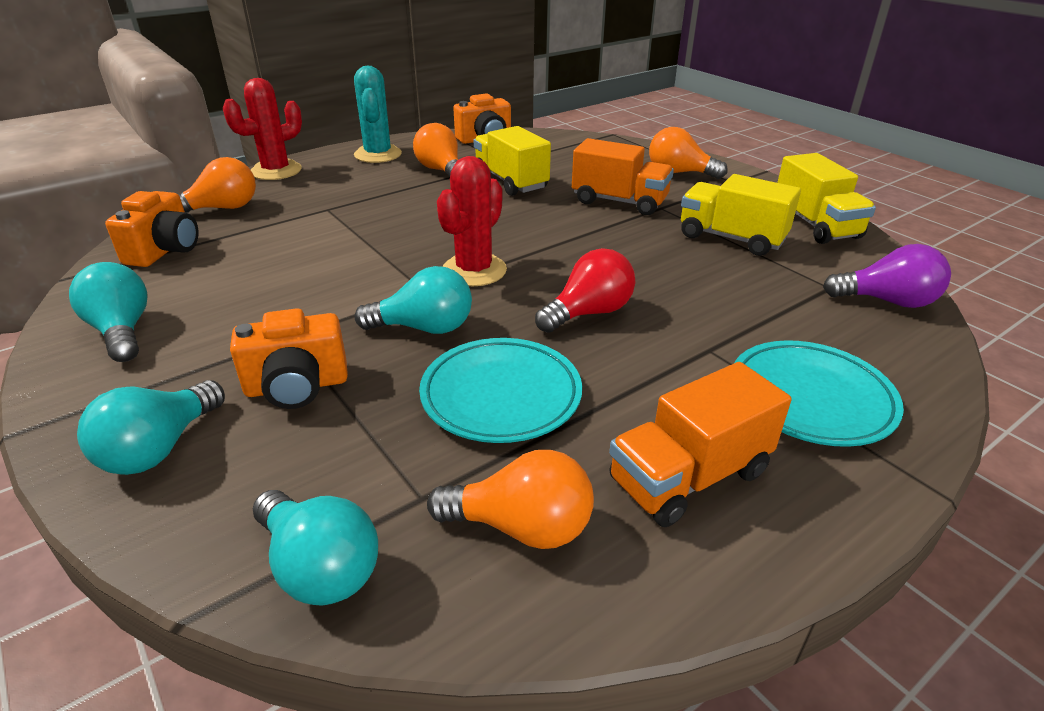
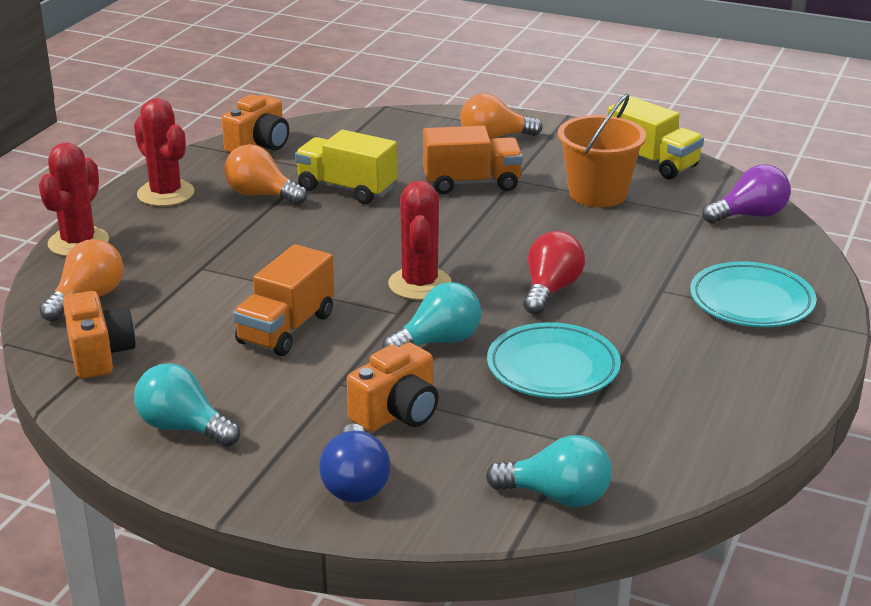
camera: 30 degrees left, 5 degrees down
(159, 448) = (355, 483): turquoise light bulb -> blue light bulb
(378, 154) = (165, 194): turquoise cactus -> red cactus
(521, 527) = (650, 433): orange light bulb -> none
(689, 477) = (719, 373): orange truck -> orange truck (286, 329)
(731, 238) = (597, 194): yellow truck -> orange bucket

